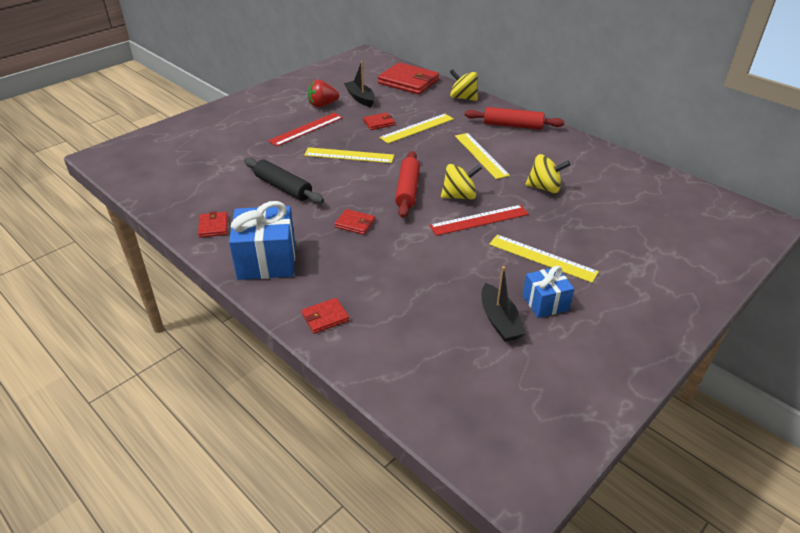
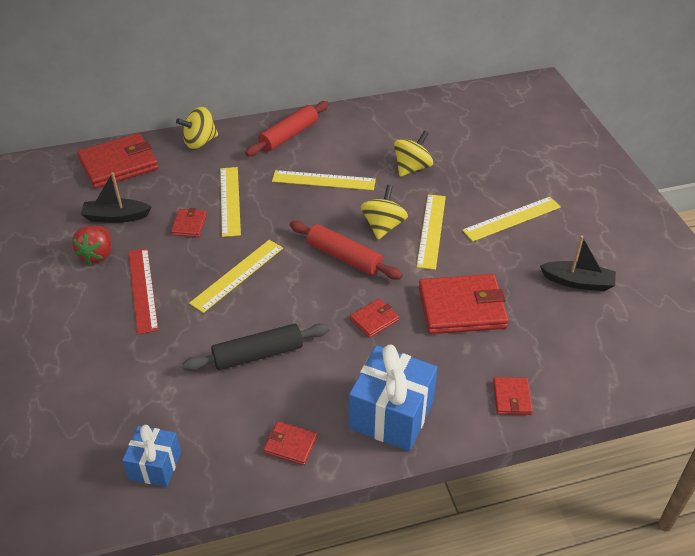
camera: 60 degrees left, 5 degrees up
(404, 262) = (462, 308): none -> red wallet
(479, 220) = (431, 230): red ruler -> yellow ruler
(545, 303) = (570, 245): blue gift -> blue gift (155, 465)

